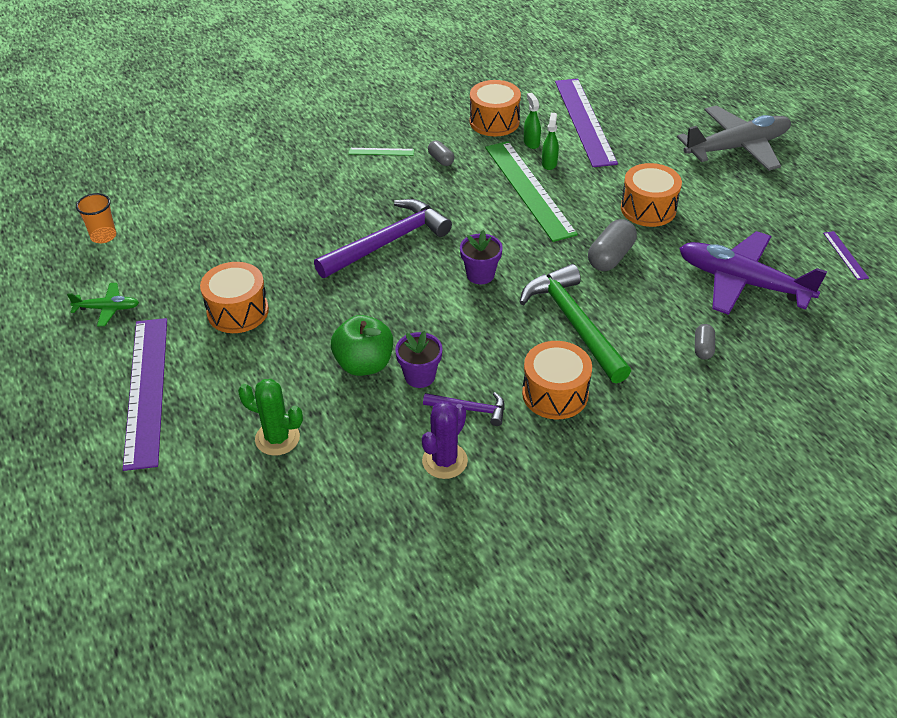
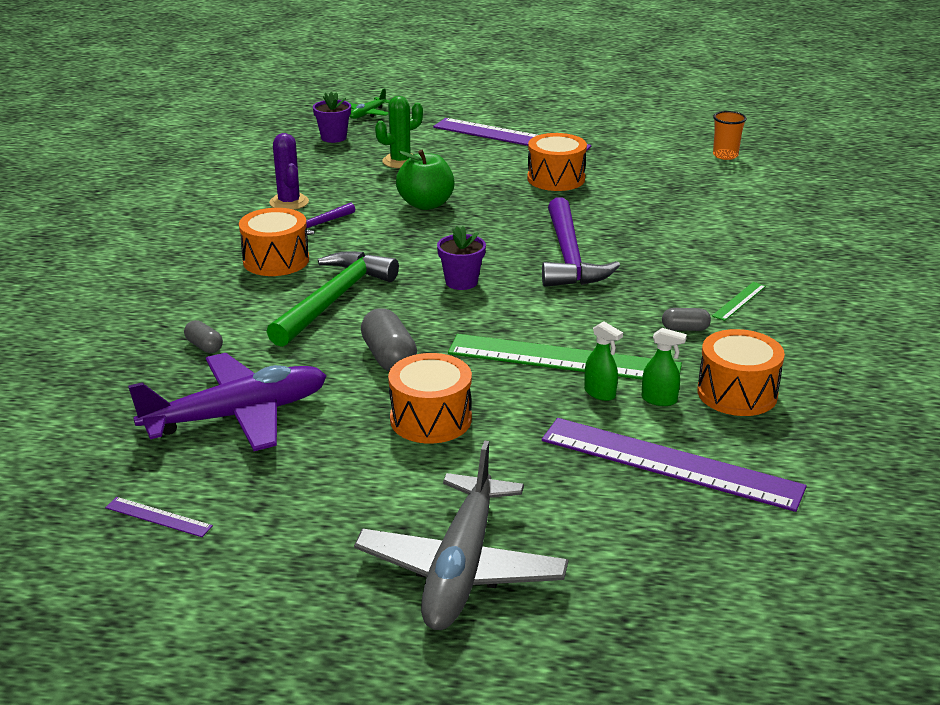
camera: 125 degrees right, 15 degrees down
(107, 308) = (621, 141): green plane -> green plane (368, 114)
(420, 376) = (380, 219): purple flower pot -> purple flower pot (333, 137)
(574, 323) = (334, 300): green hammer -> green hammer turned 75 degrees counterclockwise

